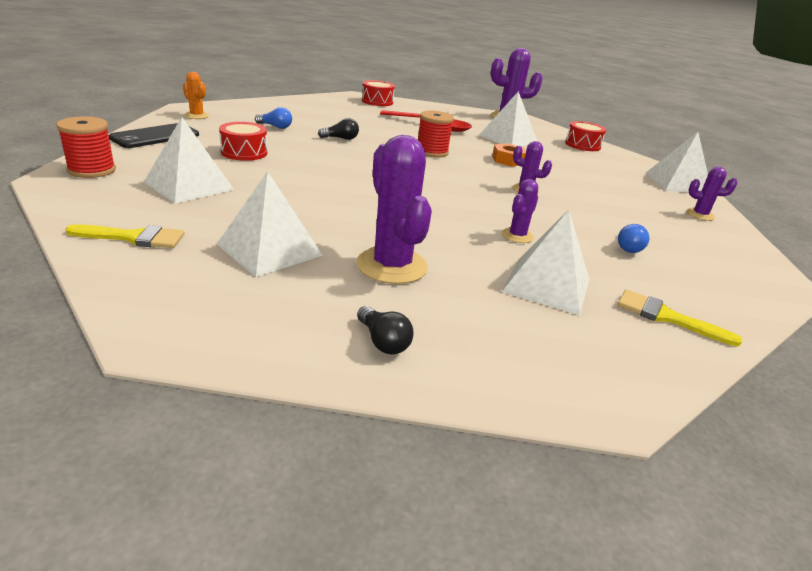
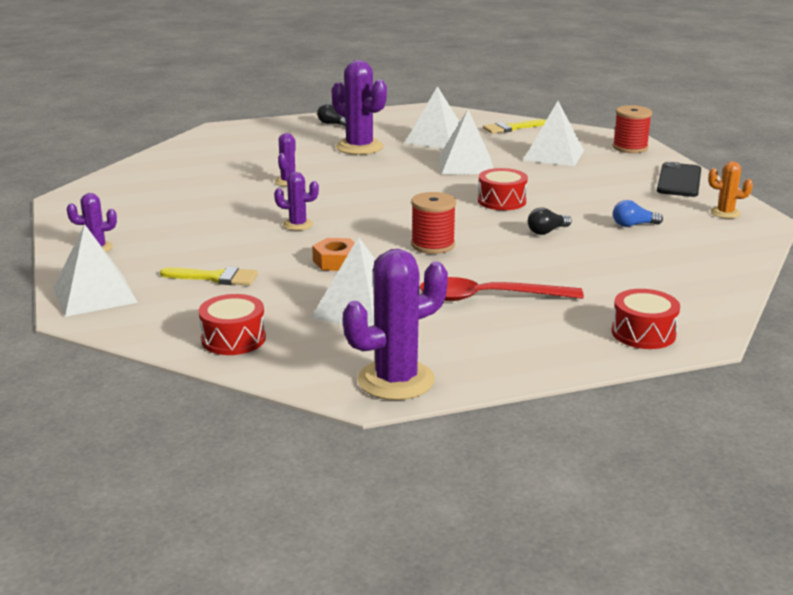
camera: 160 degrees right, 5 degrees down
(244, 152) = (585, 188): red drum -> red drum (502, 201)
(546, 285) = (257, 159): white pyramid -> white pyramid (466, 165)
(628, 247) = (193, 195): blue light bulb -> none
(666, 317) = (178, 161): yellow brush -> yellow brush (216, 277)

